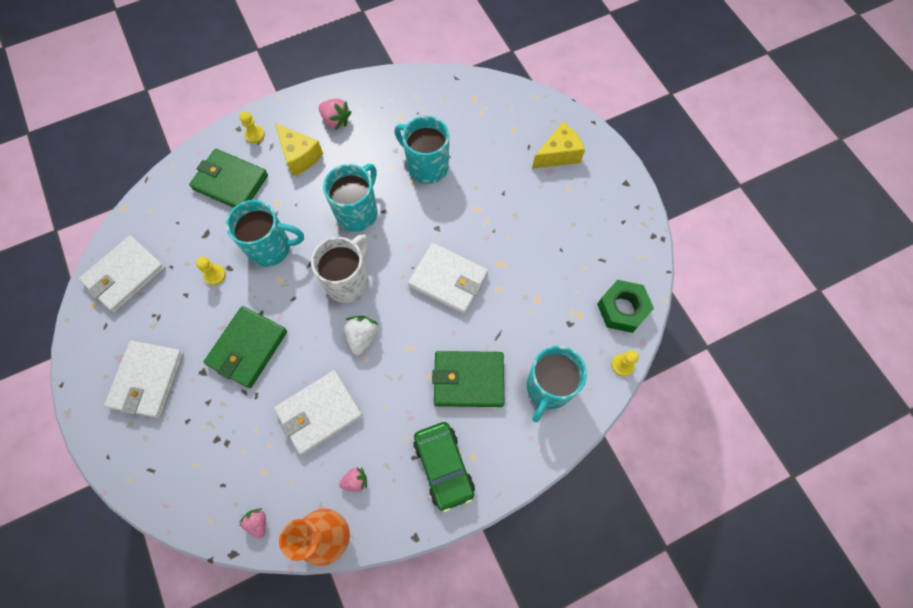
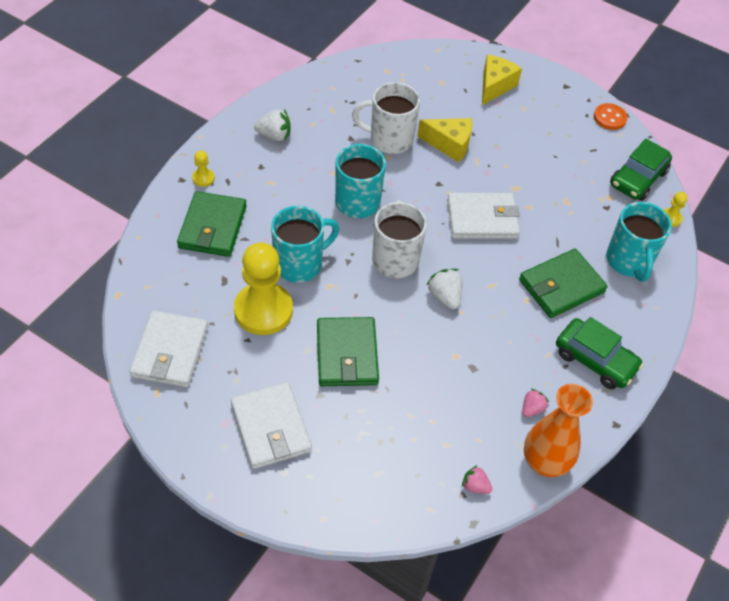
camera: 35 degrees left, 15 degrees down
(215, 275) = (263, 310): yellow pawn -> yellow pawn, size x2.43
(230, 182) = (212, 227): green wallet -> green wallet turned 75 degrees counterclockwise
(299, 156) = (263, 178): yellow cheese -> yellow cheese (449, 144)
(319, 413) = (457, 373): white wallet -> none
(336, 120) = (274, 135): pink strawberry -> white strawberry
(426, 166) = (389, 139): turquoise mug -> white mug
(622, 309) = (638, 178): green nut -> green car
(643, 234) = (610, 118): none -> orange button

